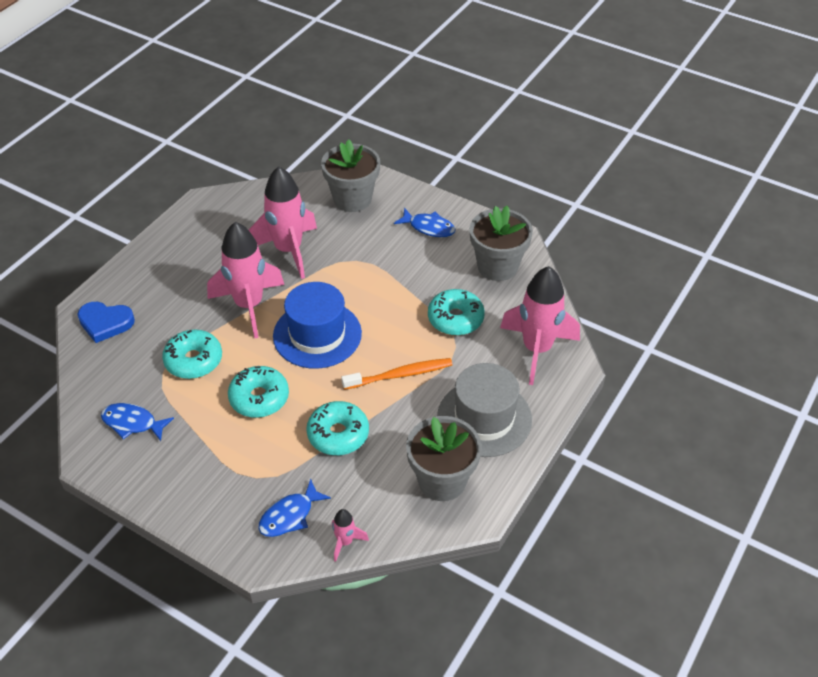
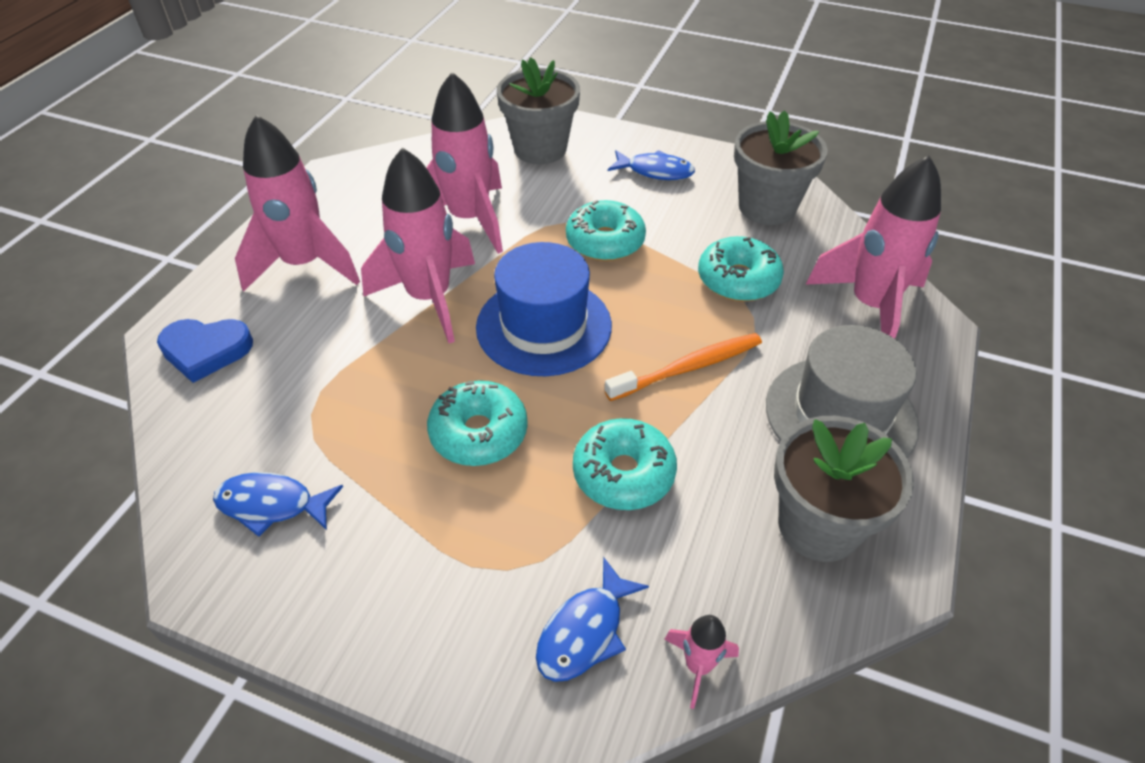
camera: 10 degrees left, 0 degrees up
(174, 271) = (305, 265): none -> pink rocket
(193, 360) = (359, 389): turquoise donut -> turquoise donut (605, 241)

